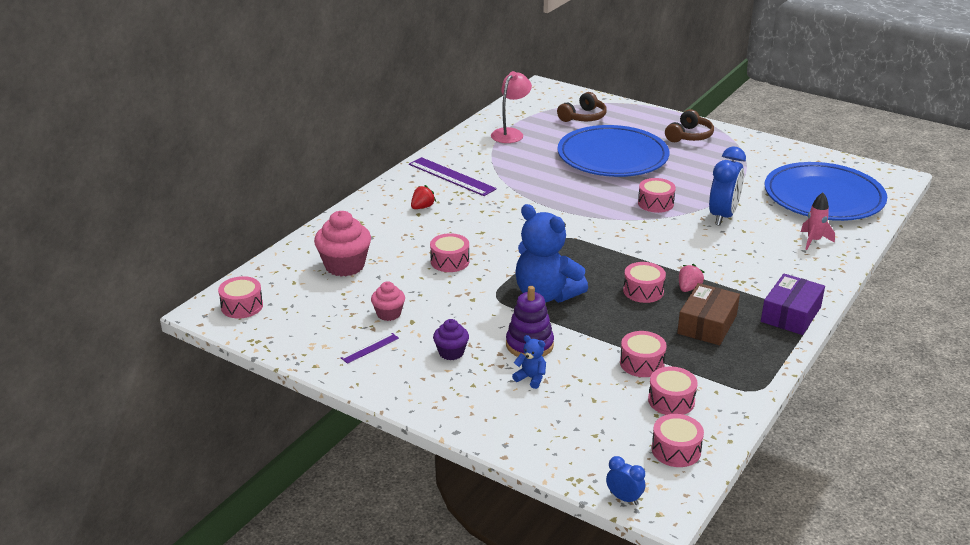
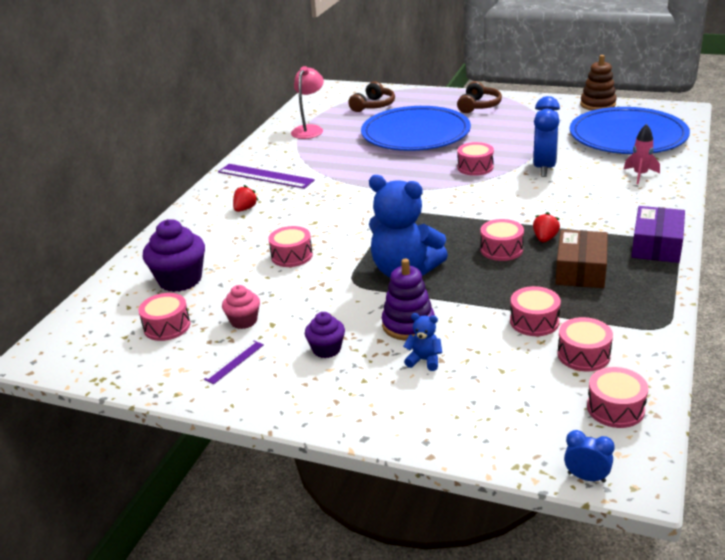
camera: 10 degrees left, 0 degrees up
(242, 306) = (75, 343): pink drum -> pink drum (167, 326)
(344, 266) = (180, 280): pink cupcake -> purple cupcake
(688, 288) = (545, 239): pink strawberry -> red strawberry
(812, 155) = (597, 104): none -> brown stacking toy

